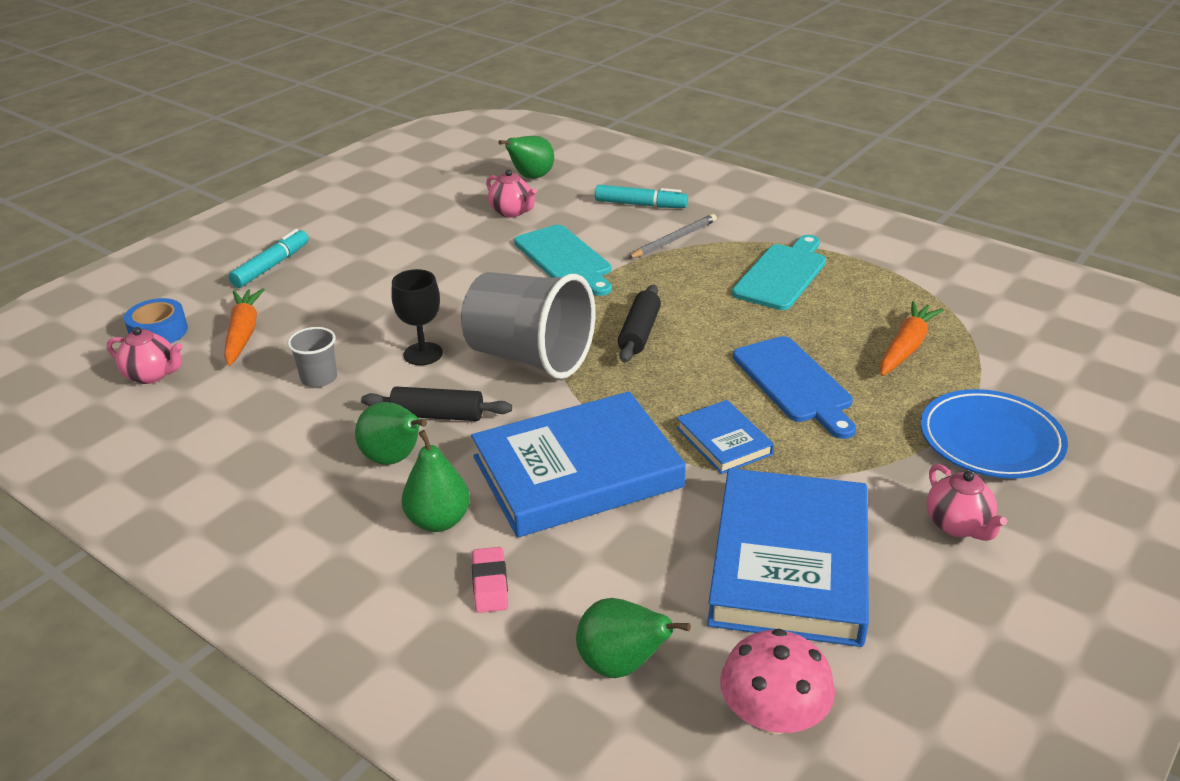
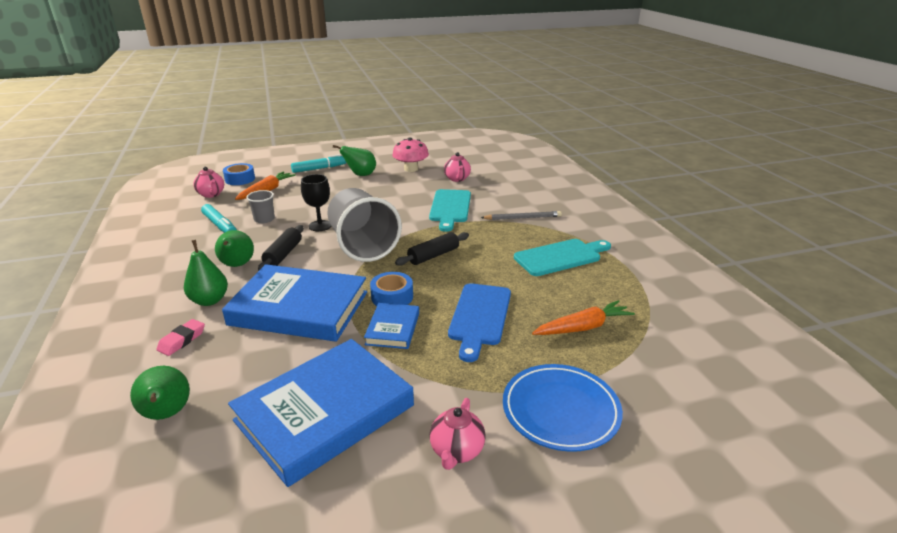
camera: 35 degrees right, 5 degrees down
(437, 415) = (283, 254): black rolling pin -> black rolling pin turned 60 degrees clockwise
(531, 177) = (491, 166): green pear -> green pear (360, 175)
(640, 204) = (529, 195): turquoise marker -> turquoise marker (220, 225)
(667, 405) = (392, 297): none -> blue tape
(773, 716) = (184, 492): pink mushroom -> pink mushroom (411, 169)

